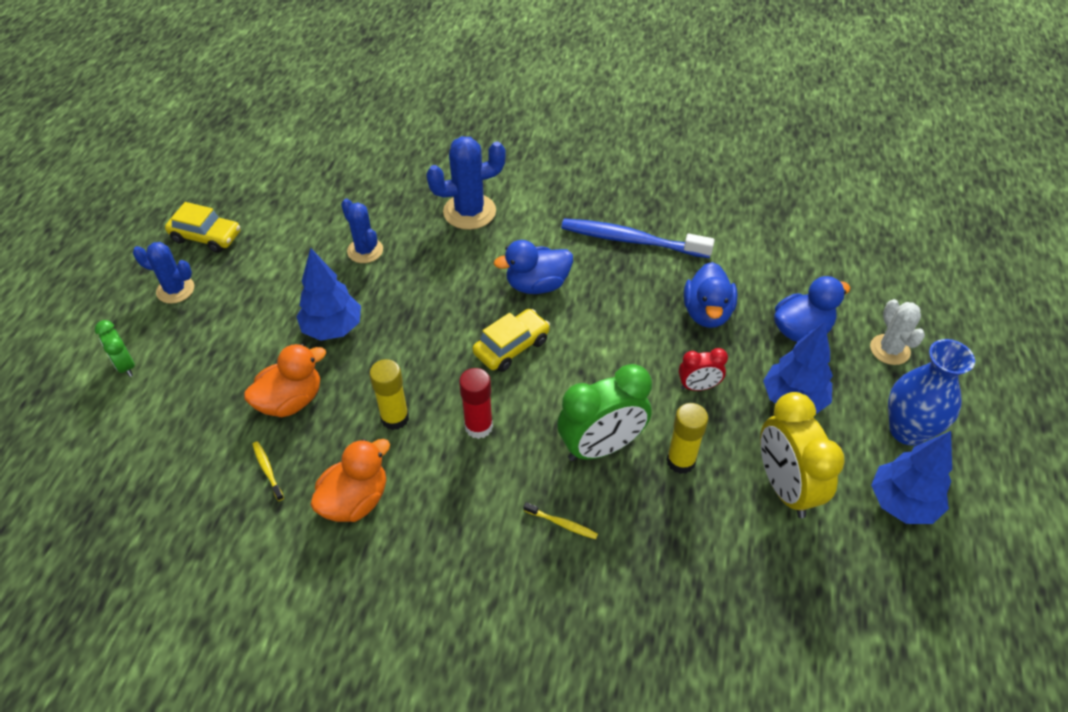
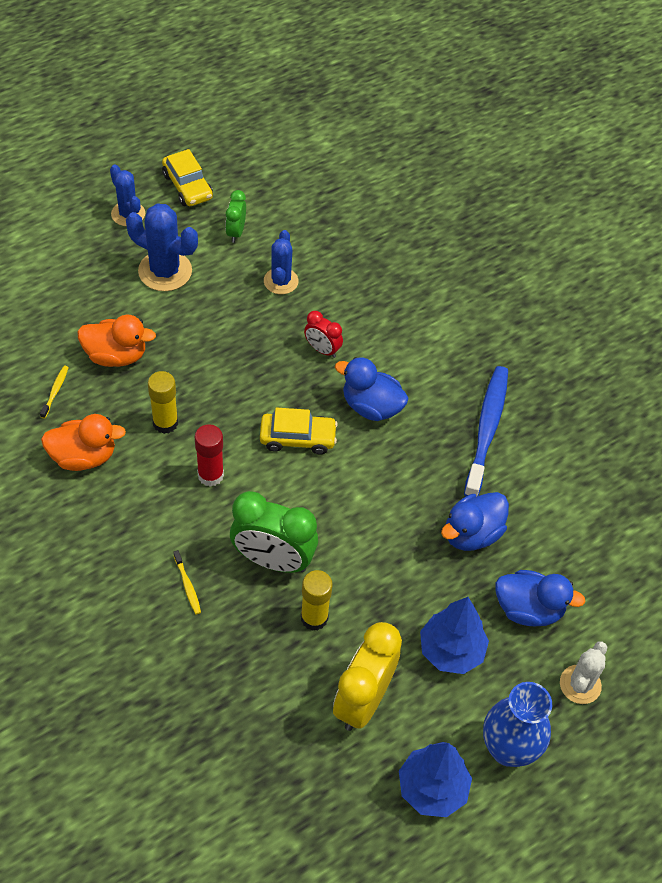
camera: 40 degrees right, 5 degrees up
(125, 365) = (46, 247): green clock -> green clock (236, 232)
(333, 328) = (195, 325): blue tree -> none
(469, 212) = (390, 308): blue cactus -> blue cactus (165, 271)
(631, 240) = (486, 429): blue toothbrush -> blue toothbrush turned 45 degrees clockwise
(698, 386) = (393, 580): red clock -> red clock (322, 349)

